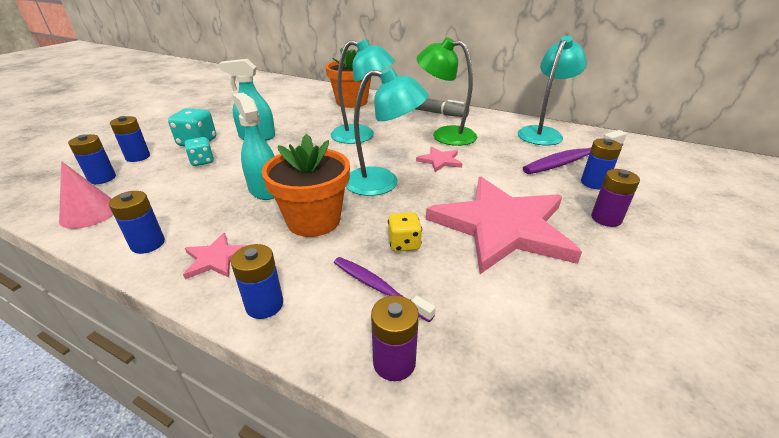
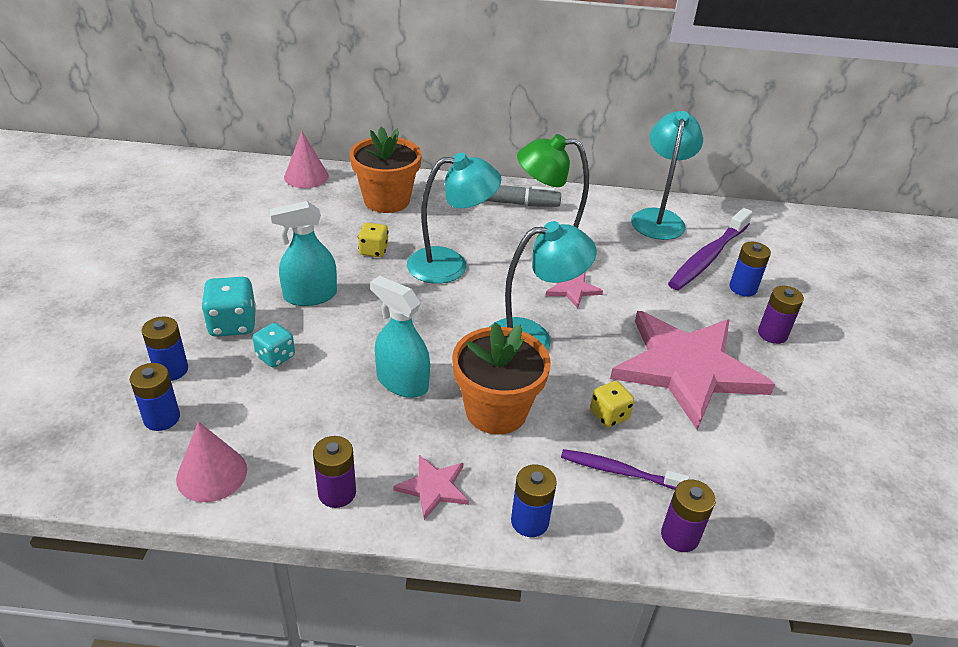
camera: 25 degrees left, 5 degrees up
(148, 244) = (337, 493): blue battery -> purple battery
(315, 88) = (306, 176): none -> pink cone
(319, 122) = (373, 251): none -> yellow dice

